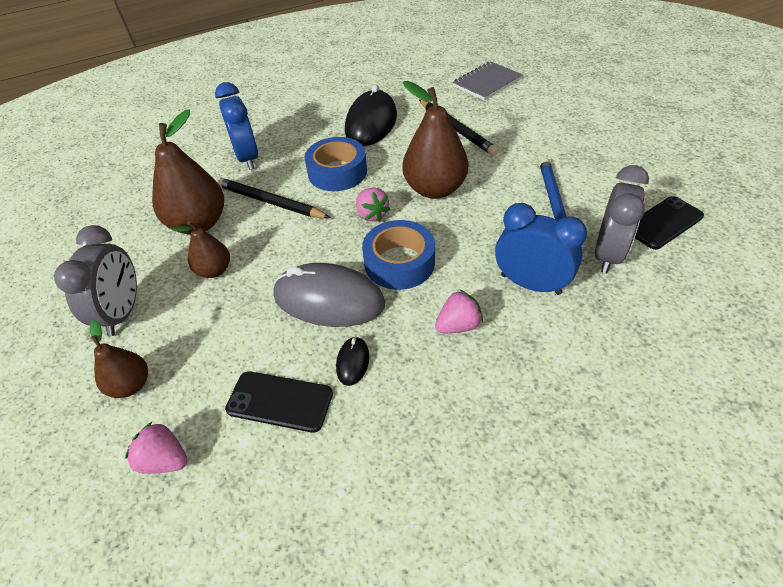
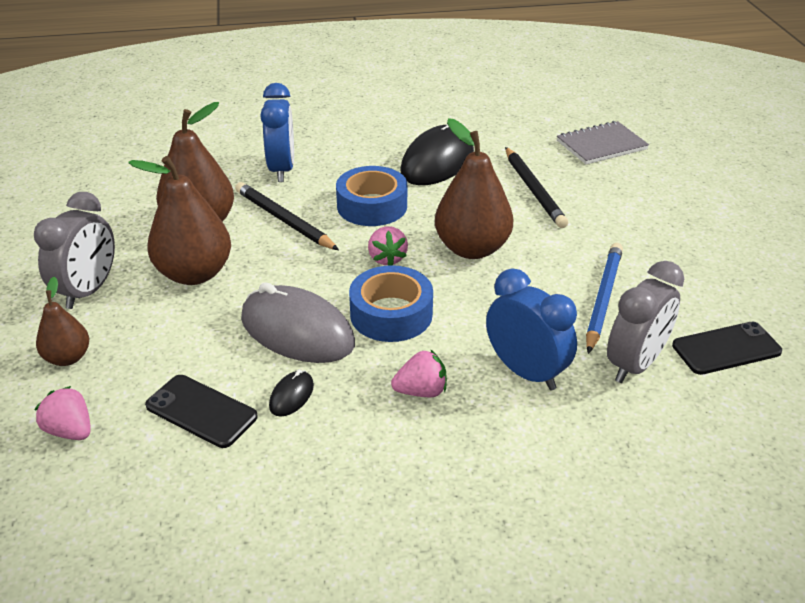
camera: 15 degrees right, 10 degrees down
(214, 270) = (194, 274): brown pear -> brown pear, size x1.80

